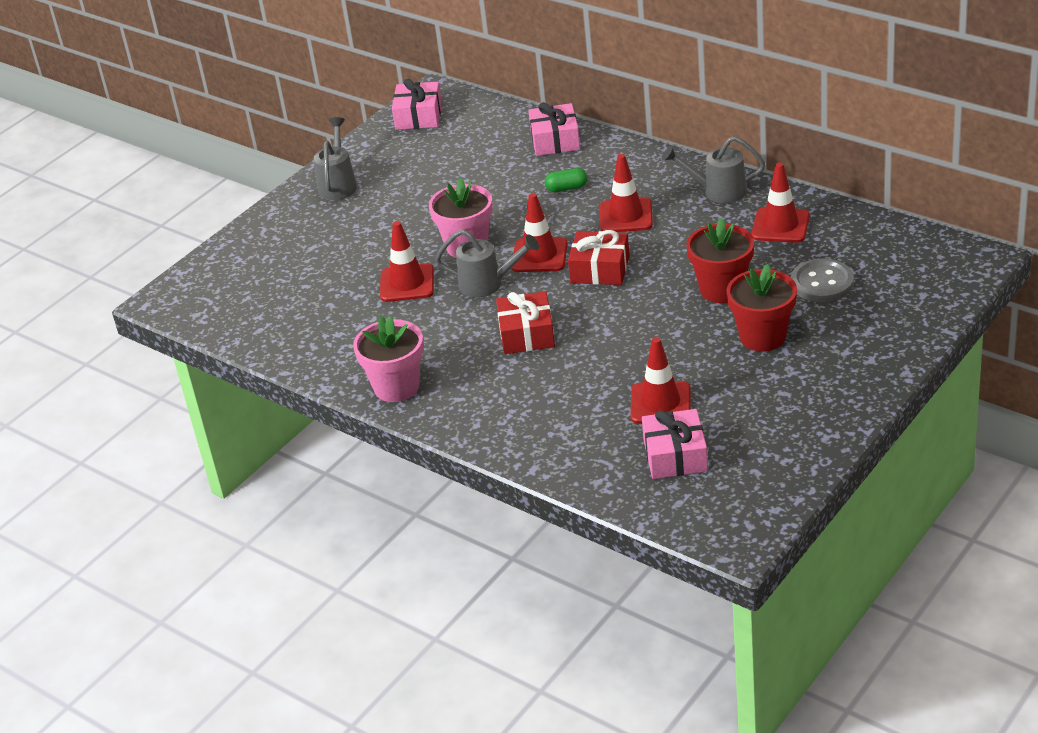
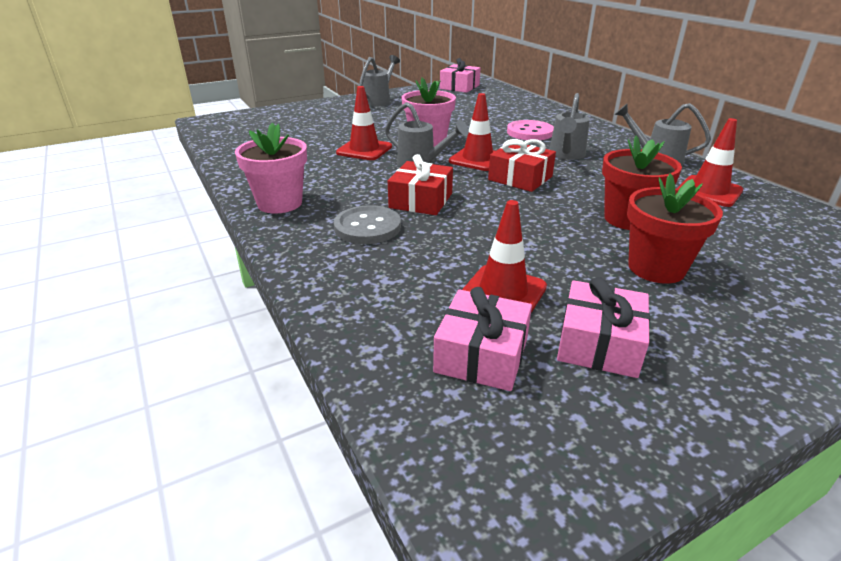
camera: 20 degrees right, 5 degrees down
(555, 140) = (540, 111): pink gift -> pink gift (599, 343)
(566, 188) = (530, 132): green capsule -> pink button
(626, 216) = (566, 155): red traffic cone -> grey watering can
(822, 283) = (744, 242): grey button -> grey button (367, 227)

